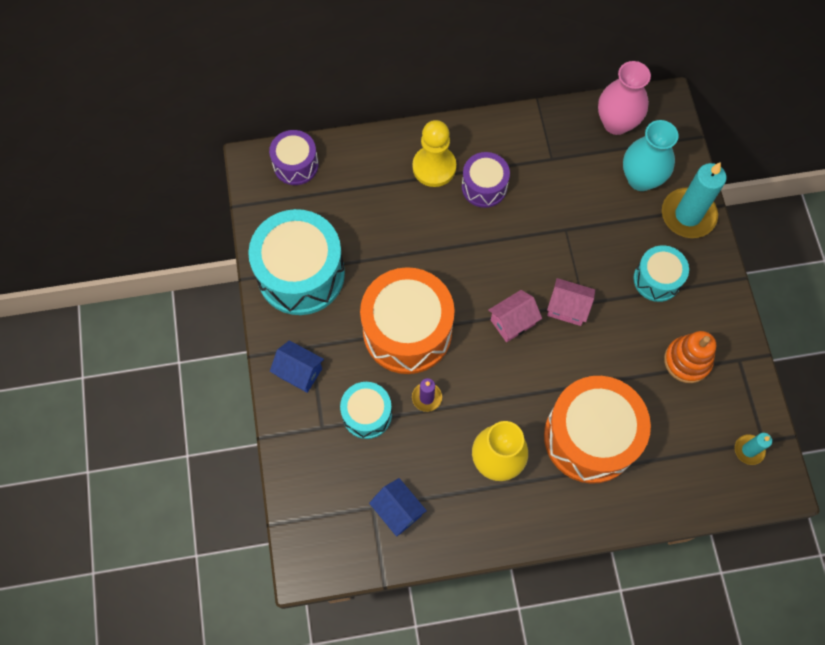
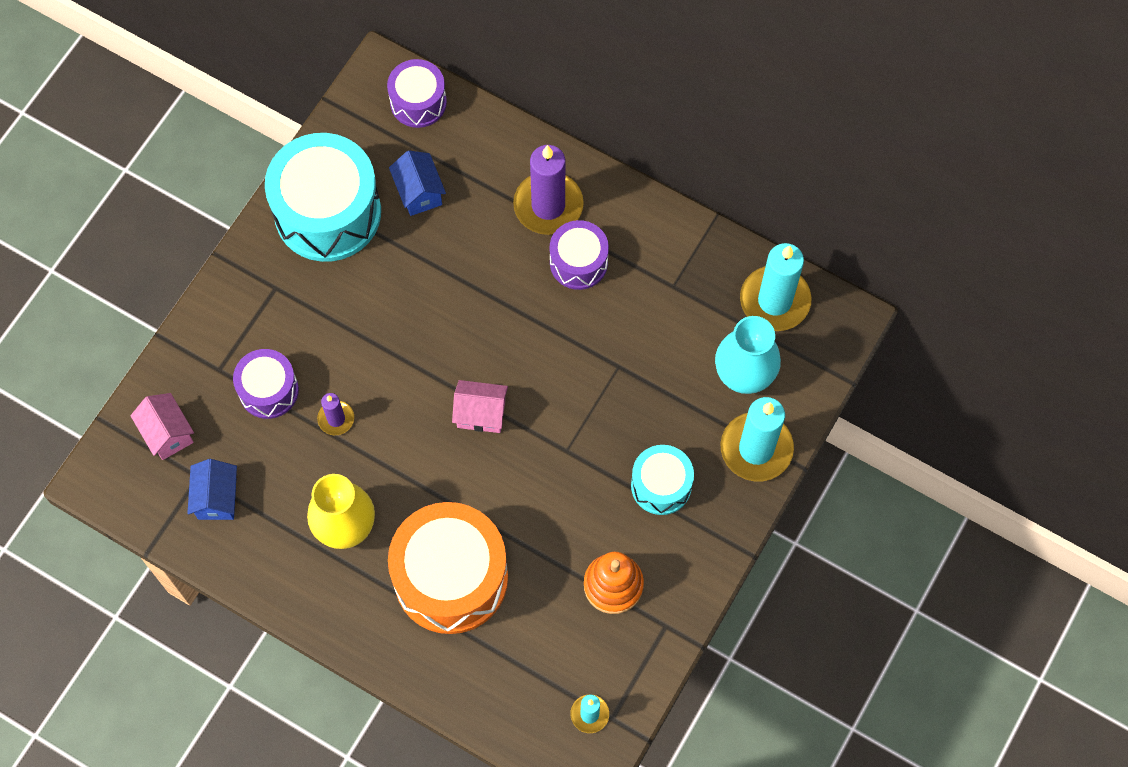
camera: 40 degrees right, 0 degrees up
(299, 372) = (244, 303): blue house -> blue house (419, 192)
(367, 414) = (268, 390): turquoise drum -> purple drum
(407, 331) = (375, 343): orange drum -> none
(434, 167) = (548, 205): yellow pawn -> purple candle
(567, 308) = (546, 443): pink house -> pink house (168, 433)
(616, 123) = (775, 300): pink vase -> turquoise candle

